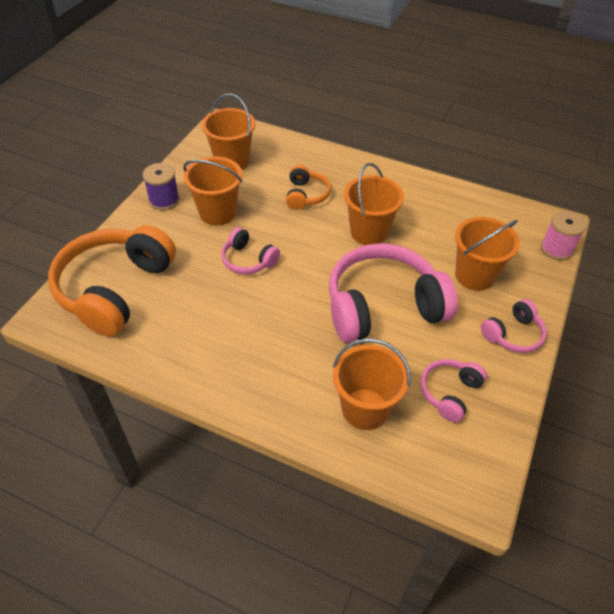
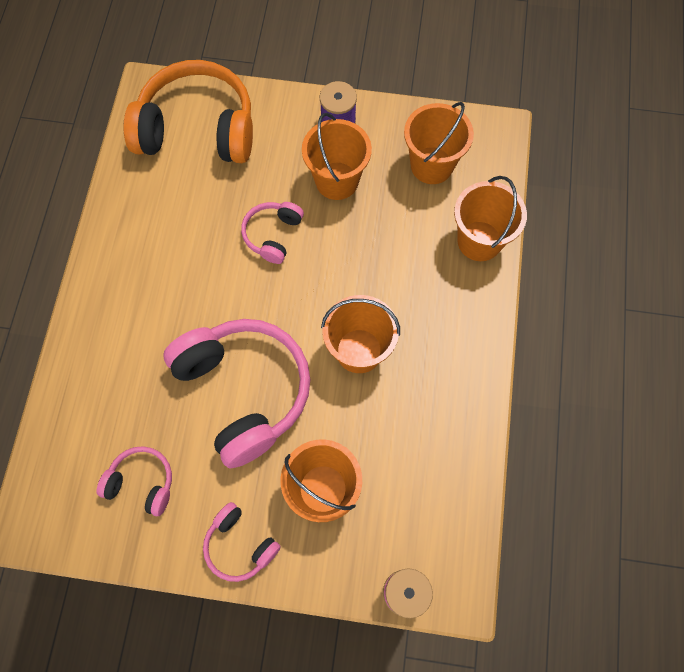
camera: 75 degrees right, 20 degrees up
(306, 195) = (400, 264): orange headphones -> none
(365, 409) = (104, 401): orange bucket -> orange bucket (479, 241)

